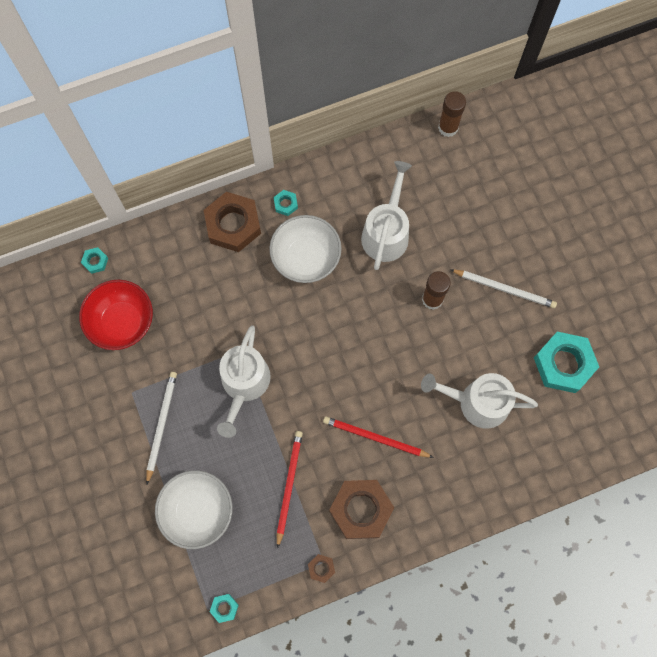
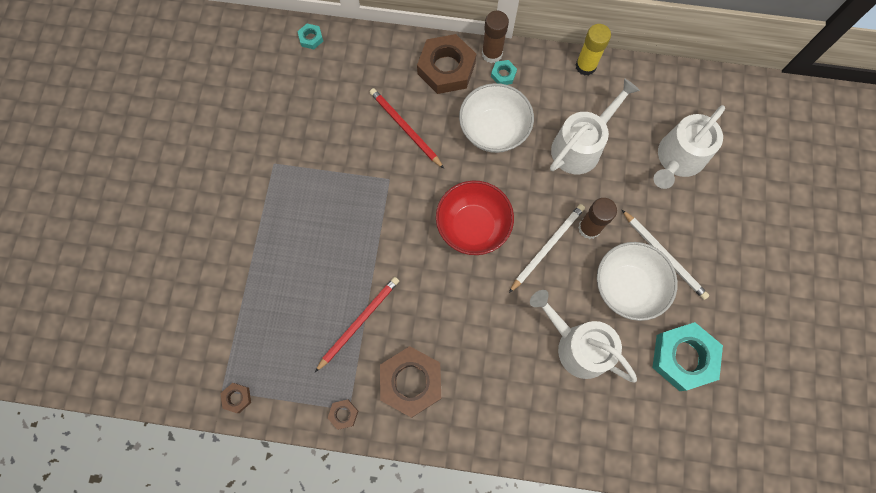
camera: 30 degrees right, 0 degrees up
(122, 322) = (302, 100): red bowl -> red bowl (473, 226)
(161, 425) = (281, 205): white pencil -> white pencil (547, 247)
(198, 511) = (266, 298): white bowl -> white bowl (627, 287)
(224, 608) = (237, 398): turquoise nut -> brown nut
(244, 384) = (374, 209): white watering can -> white watering can (678, 159)
(351, 159) = (585, 66): none -> yellow glue stick
(375, 438) = (462, 324): red pencil -> red pencil (405, 128)
(448, 127) = (692, 83): brown glue stick -> brown glue stick (492, 54)

